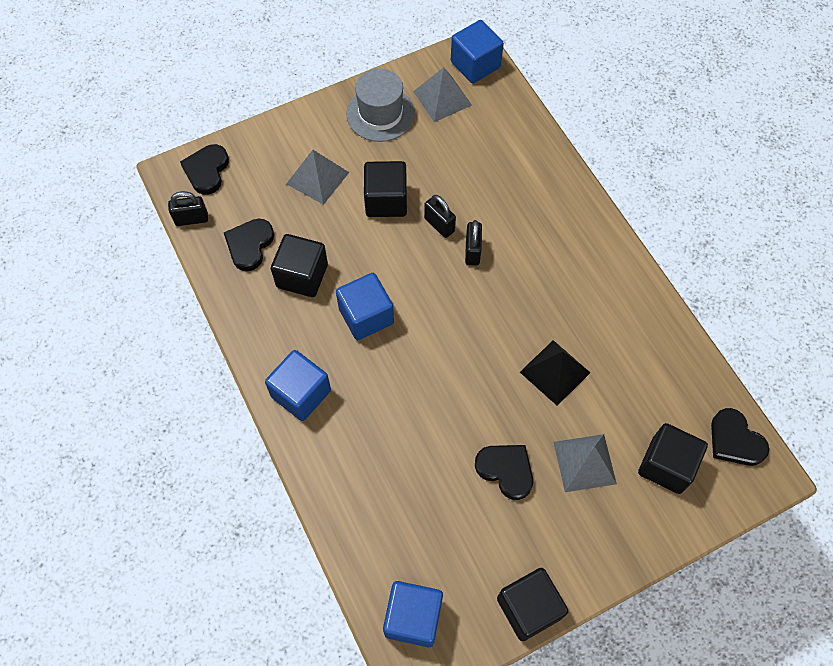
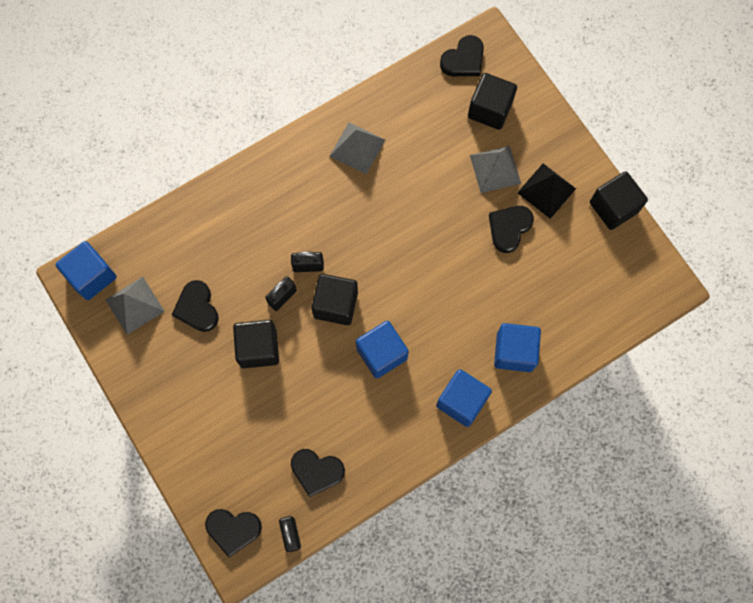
camera: 95 degrees left, 10 degrees up
(302, 276) = (345, 416): black cube -> black cube (335, 304)
(317, 178) = (236, 417): grey pyramid -> grey pyramid (357, 148)
(380, 114) = (156, 364): grey hat -> none
(413, 617) = (633, 290): blue cube -> blue cube (514, 351)
(434, 149) = (197, 308): none -> black heart
(555, 372) = (419, 193): black pyramid -> black pyramid (546, 190)

